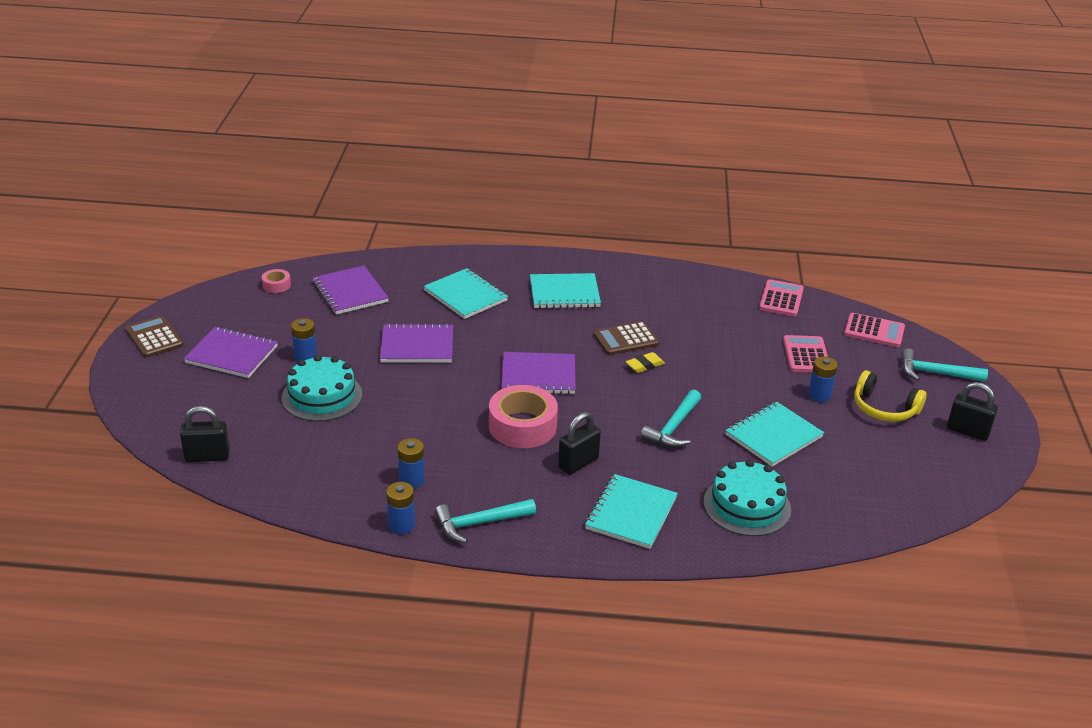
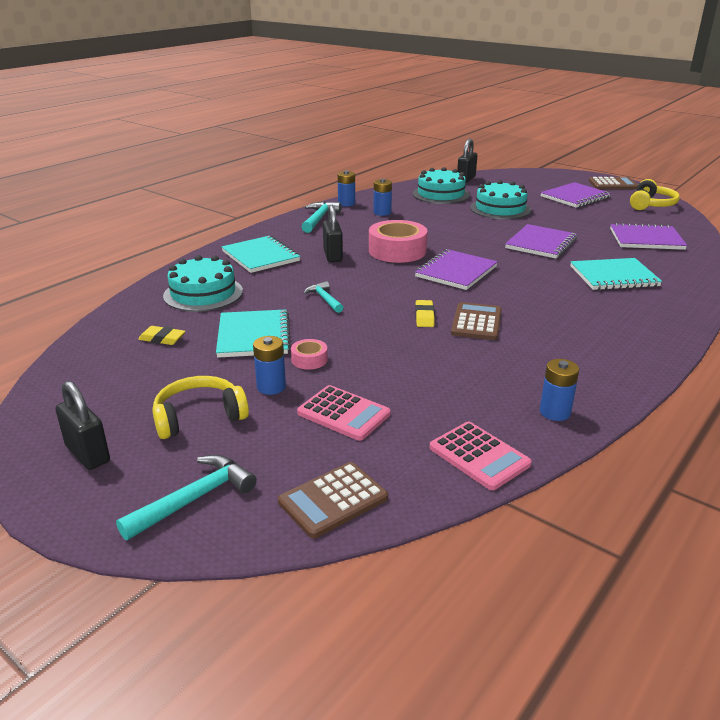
camera: 125 degrees right, 5 degrees down
(226, 302) = (651, 204): none -> yellow headphones
(276, 285) = (671, 220): pink tape -> pink tape (309, 359)
(297, 457) = (441, 194): none -> turquoise cake
(305, 357) = (554, 212): blue battery -> blue battery (555, 412)
(564, 293) = (590, 319): turquoise notebook -> none
(673, 427) = (324, 299): turquoise hammer -> turquoise hammer, size x0.66
(837, 481) = (162, 339): none -> yellow eraser
(874, 331) = (333, 500): pink calculator -> brown calculator
(967, 431) = (88, 454): black padlock -> black padlock turned 75 degrees clockwise

